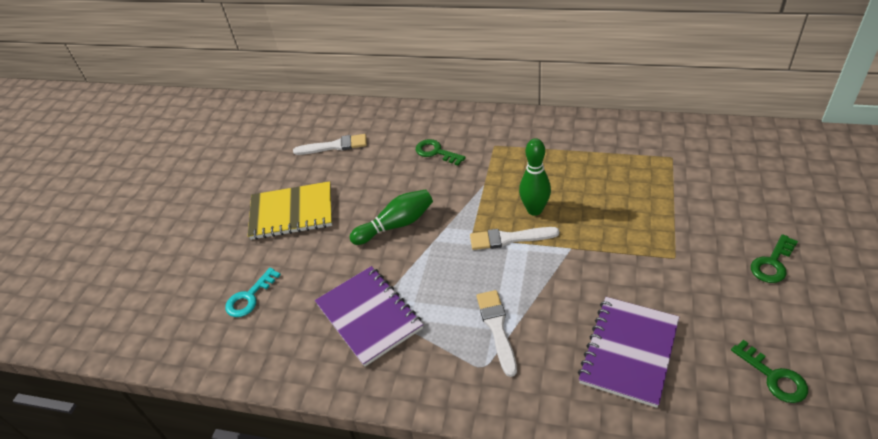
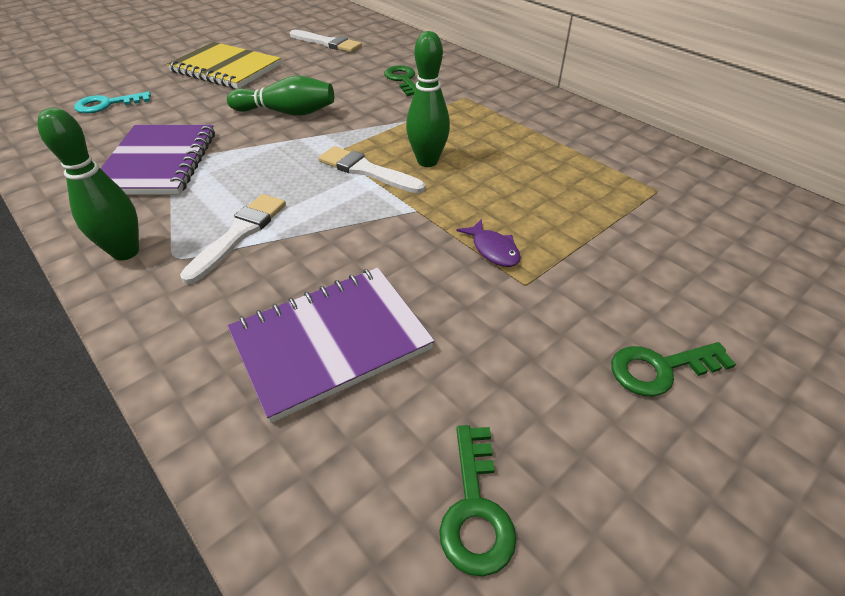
camera: 30 degrees right, 0 degrees up
(449, 384) = (126, 252): none -> green bowling pin
(638, 247) = (493, 250): none -> purple fish

